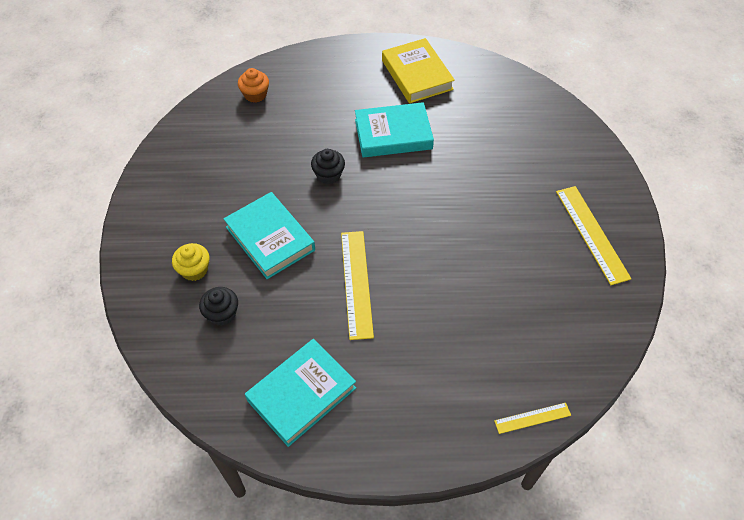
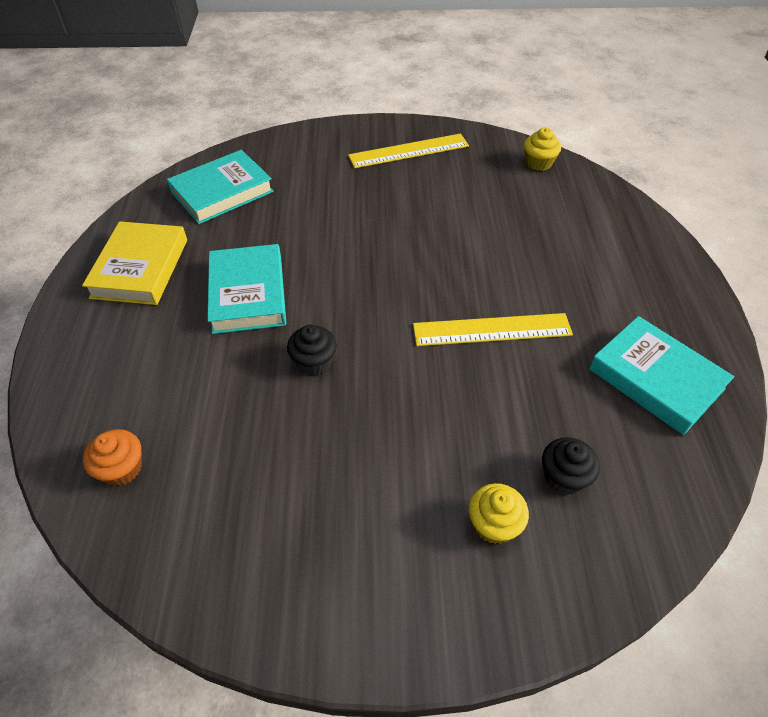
camera: 90 degrees left, 5 degrees down
(270, 238) = (429, 426): turquoise book -> turquoise book (222, 192)
(417, 75) = (140, 268): yellow book -> yellow book turned 60 degrees counterclockwise
(532, 418) = (621, 204): yellow ruler -> none
(592, 347) = (538, 163): none -> yellow cupcake

